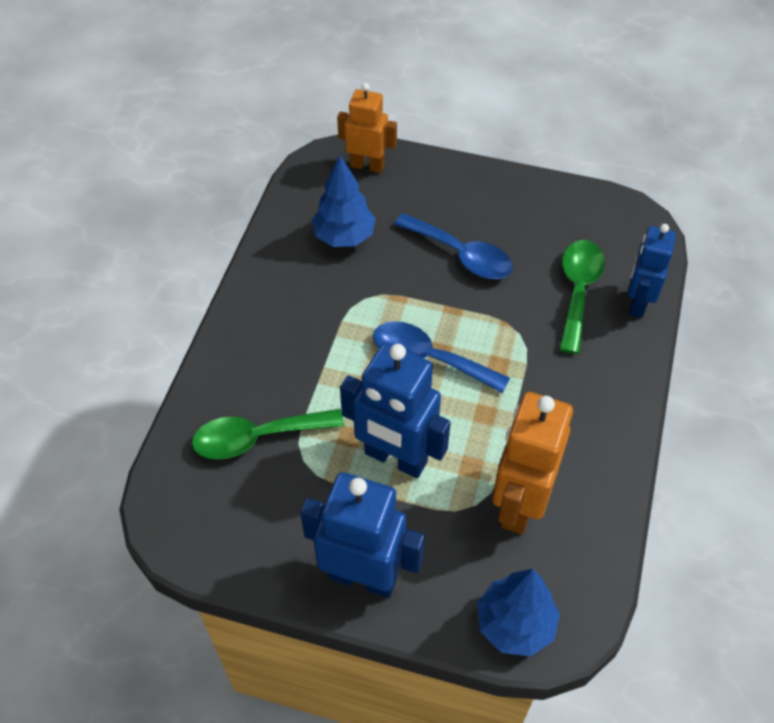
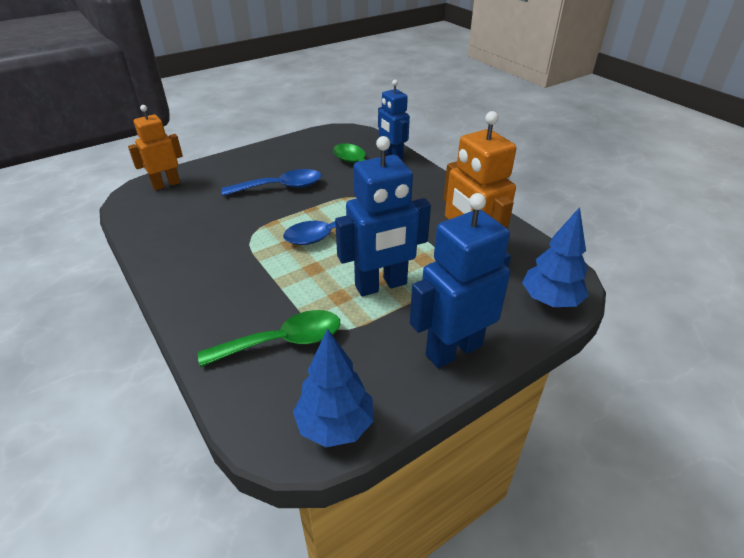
camera: 50 degrees left, 15 degrees down
(257, 438) = (283, 341): green spoon -> green spoon turned 135 degrees counterclockwise
(344, 237) = (197, 218): blue tree -> blue tree (335, 425)

